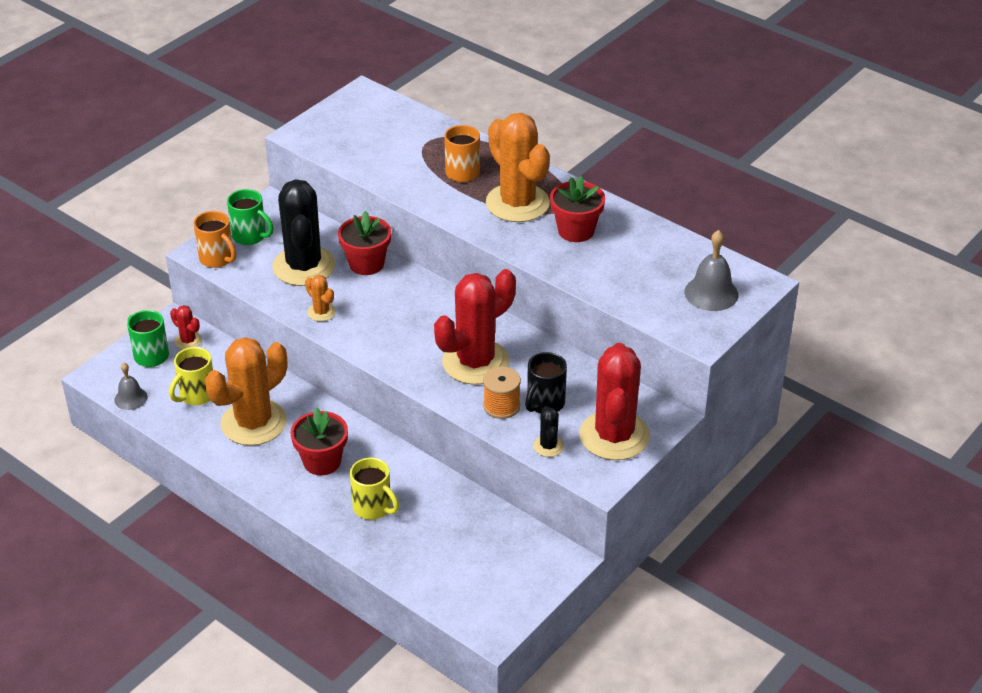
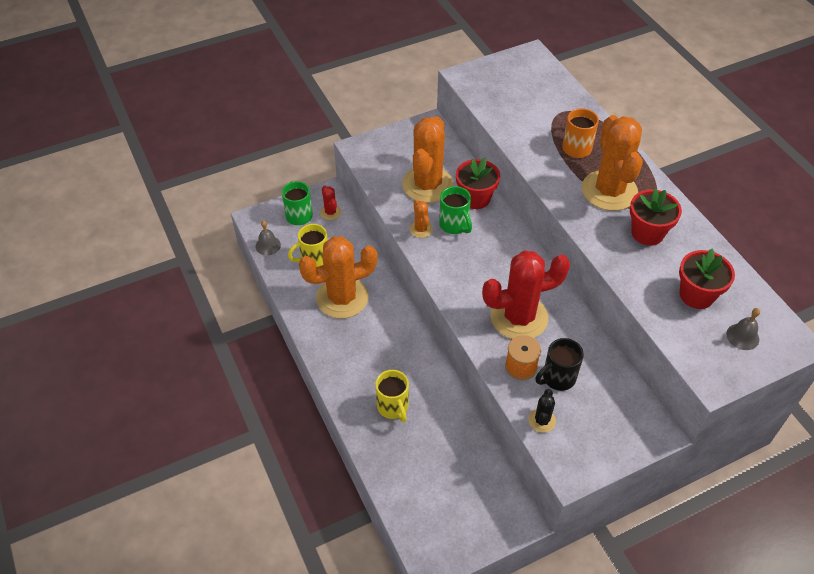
camera: 25 degrees right, 10 degrees up
(217, 259) = (368, 157): orange mug -> none
(250, 236) = (401, 146): green mug -> green mug (454, 225)
(304, 266) = (427, 185): black cactus -> orange cactus
(322, 461) = (375, 350): red flower pot -> red flower pot (696, 295)
(614, 436) = (603, 432): red cactus -> none
(711, 293) = (742, 336): grey bell -> grey bell, size x0.64

